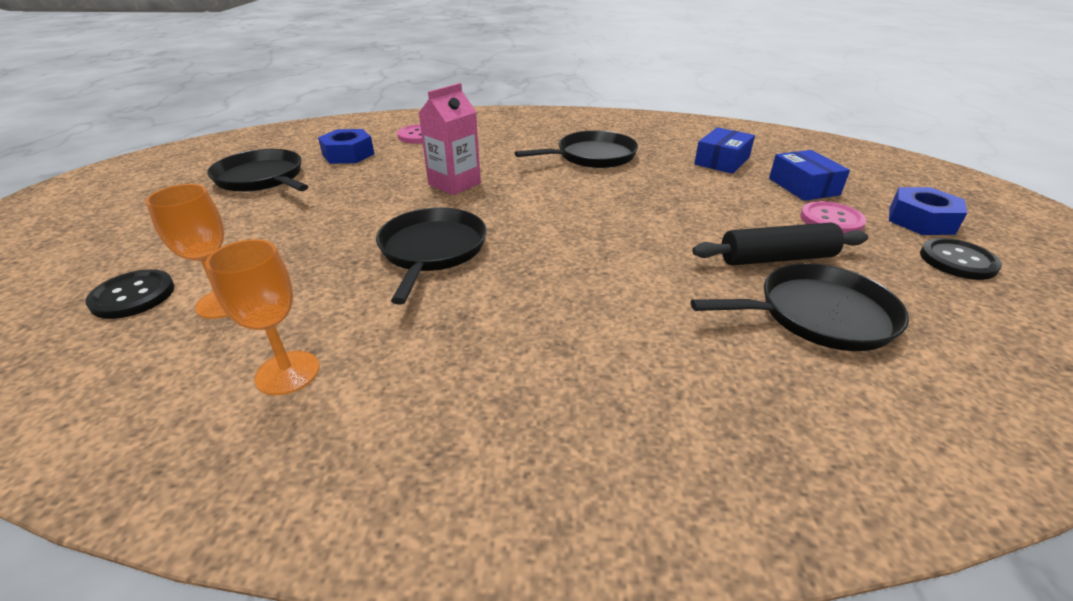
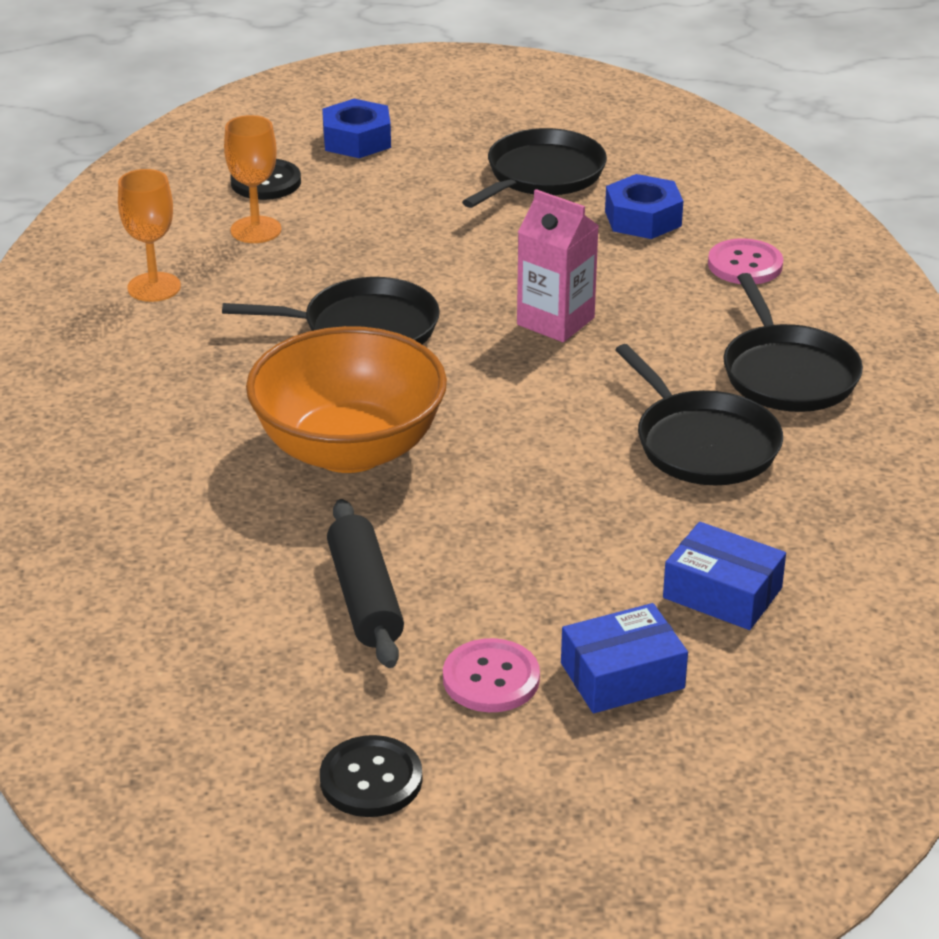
camera: 85 degrees right, 0 degrees up
(599, 260) = (349, 449): none -> orange bowl
(818, 315) = (235, 607): black pan -> black pan (787, 373)
(920, 220) = (504, 785): blue nut -> blue nut (357, 140)

